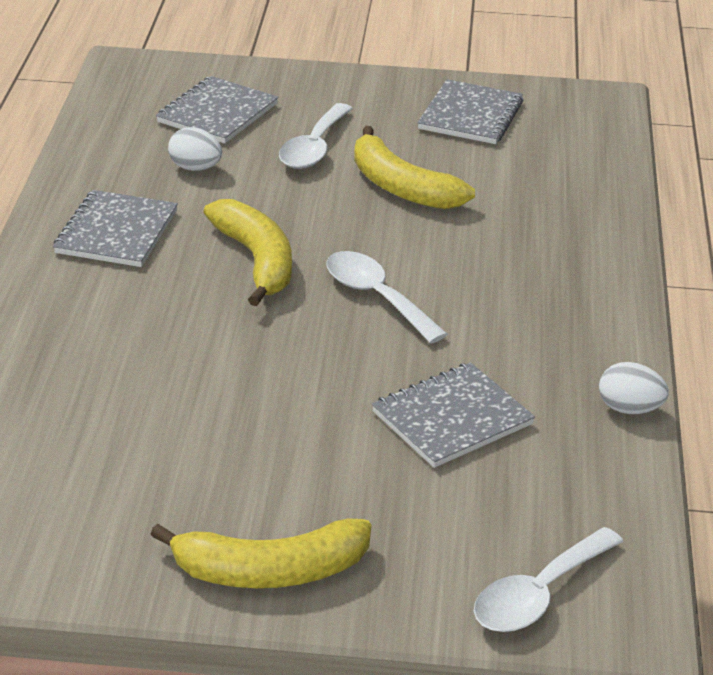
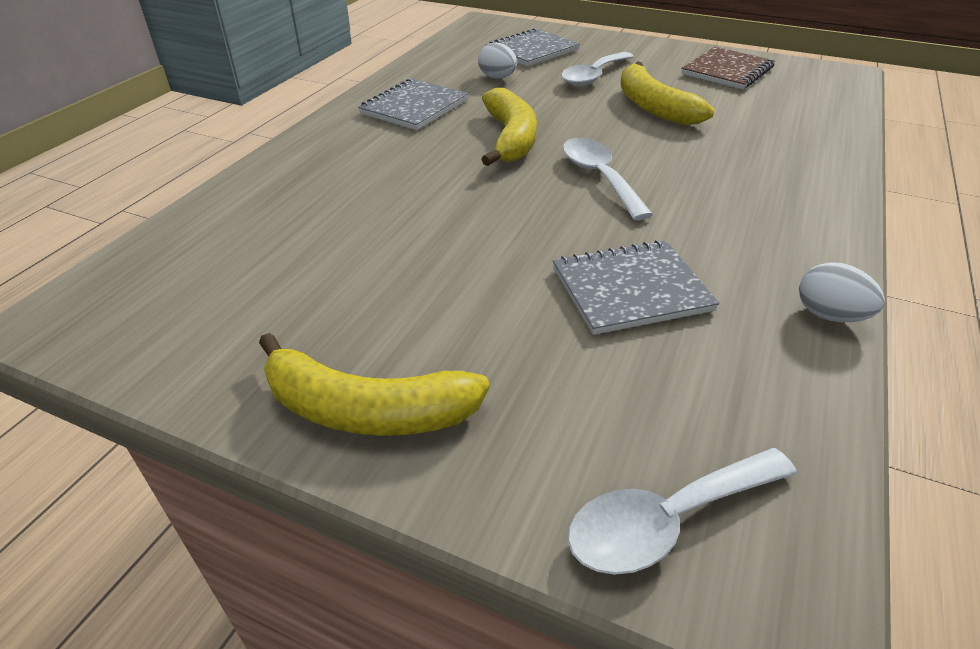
camera: 20 degrees right, 5 degrees up
(470, 115) = (727, 71): grey notebook -> brown notebook

